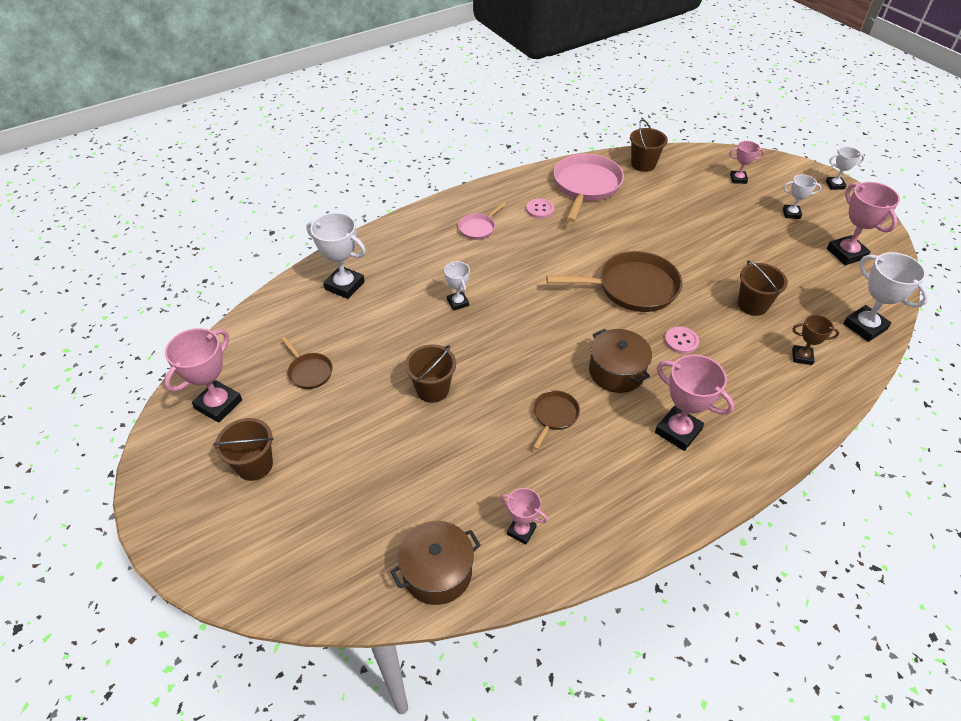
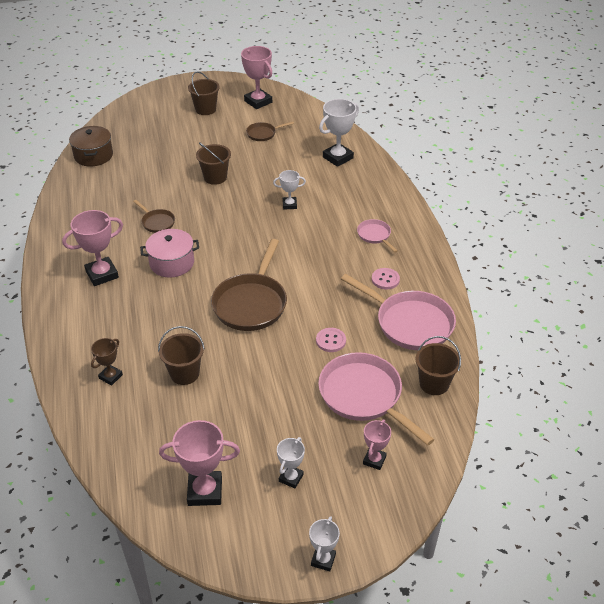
camera: 110 degrees right, 5 degrees down
(521, 531) = (91, 188): pink trophy -> none
(616, 372) = (172, 263): brown pot -> pink pot
(681, 341) = (176, 309): pink button -> pink button (331, 341)
(684, 195) = (364, 396): none -> pink pan
(864, 326) = (109, 442): white trophy -> none

